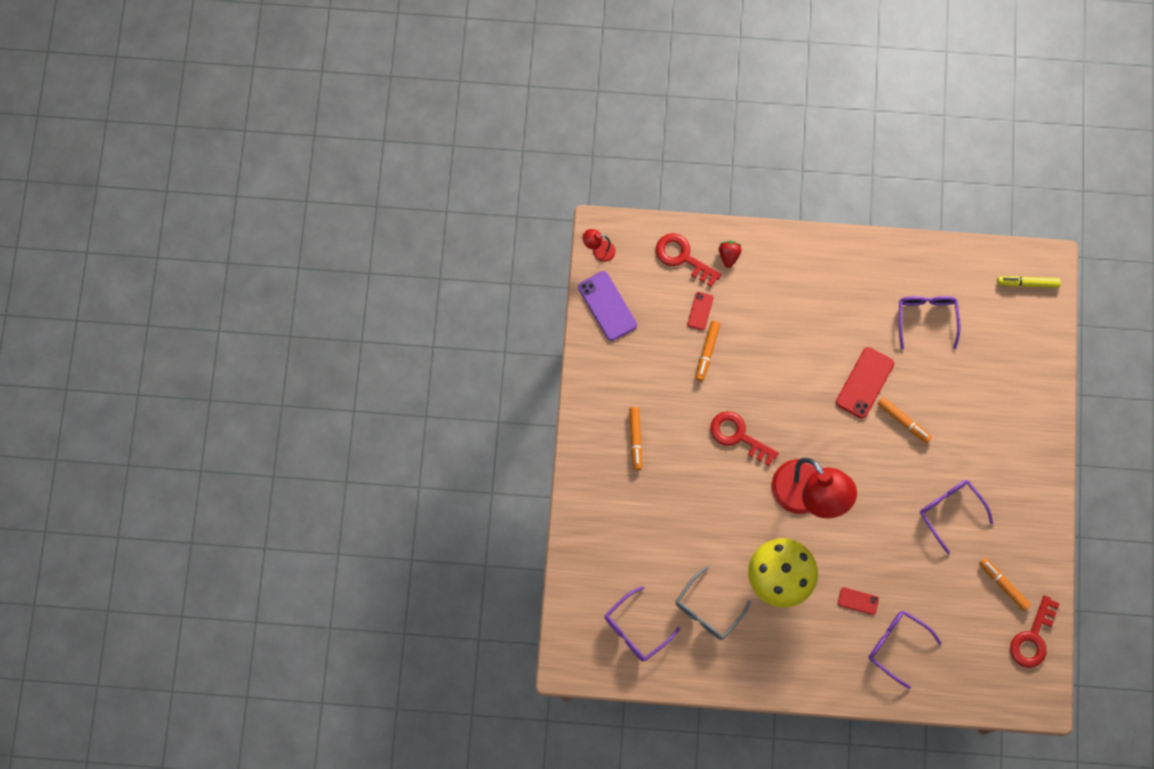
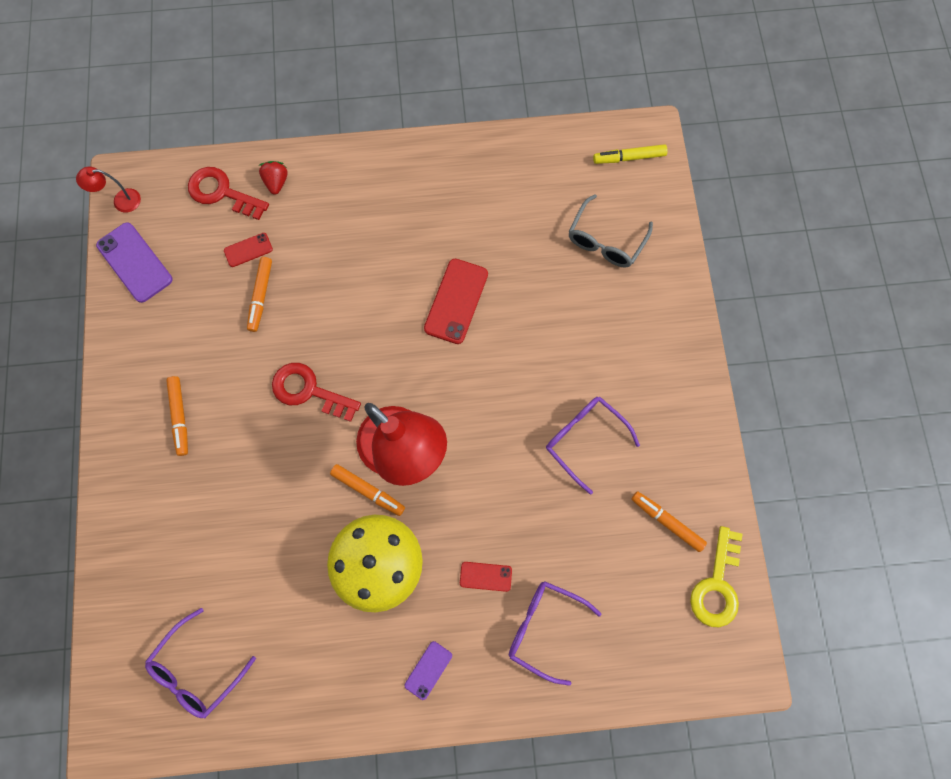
camera: 10 degrees left, 0 degrees up
(700, 311) = (248, 250): red phone -> red phone turned 60 degrees clockwise
(707, 610) = (291, 625): grey glasses -> grey glasses (605, 241)
(806, 660) = (428, 670): none -> purple phone
(903, 421) = (509, 339): orange marker -> orange marker (368, 490)
(926, 318) = (518, 215): purple glasses -> none
(1032, 638) = (717, 585): red key -> yellow key

